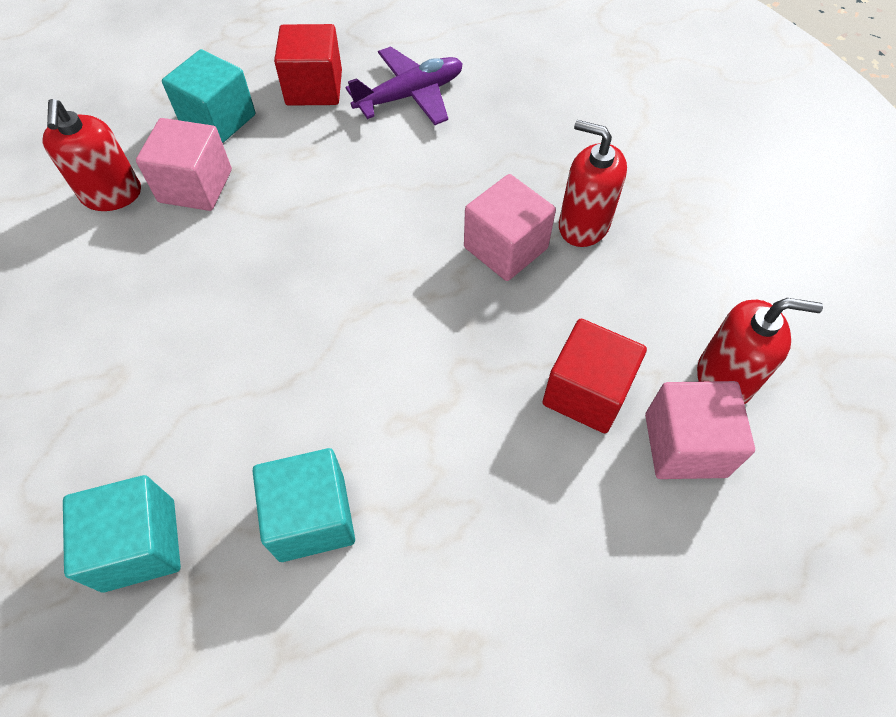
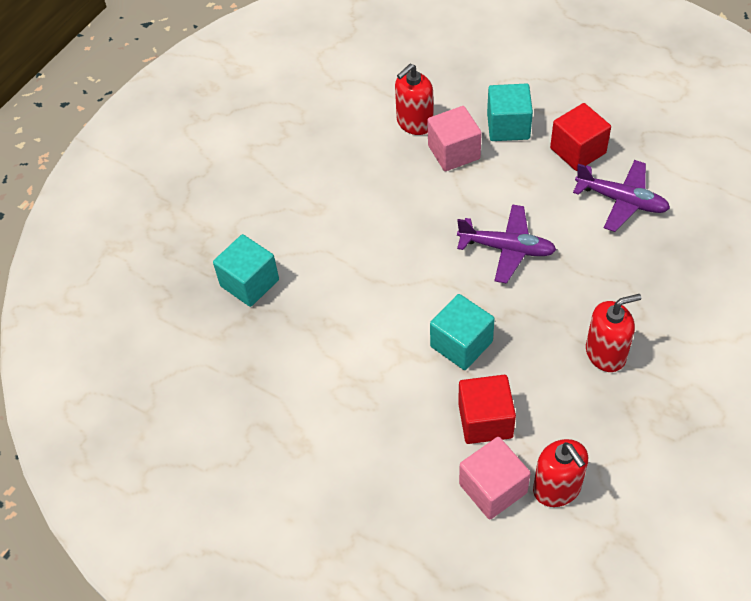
camera: 60 degrees right, 5 degrees down
(312, 517) = (314, 340): turquoise cube -> turquoise cube (461, 344)
(375, 222) = (507, 249): none -> purple plane
(505, 248) = (549, 323): pink cube -> none
(583, 225) = (605, 353): red soap dispenser -> red soap dispenser turned 75 degrees clockwise

